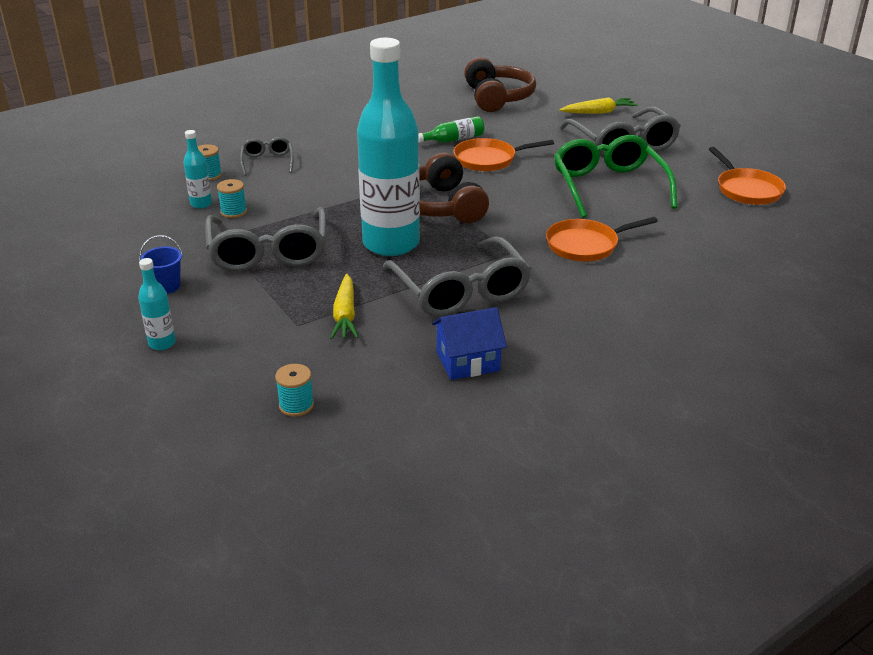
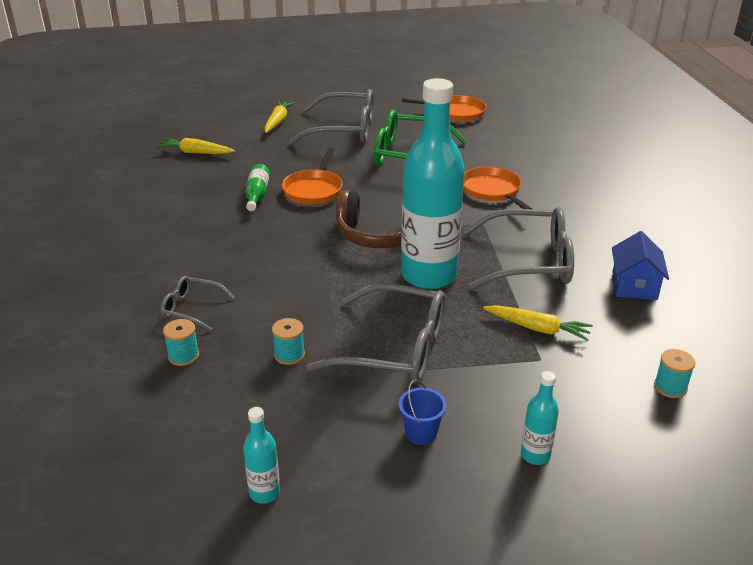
camera: 65 degrees left, 0 degrees up
(201, 204) = (250, 375): turquoise bottle -> turquoise bottle (264, 493)
(497, 98) = (195, 152): brown headphones -> yellow carrot
(586, 245) = (492, 191): orange pan -> orange pan turned 150 degrees clockwise

